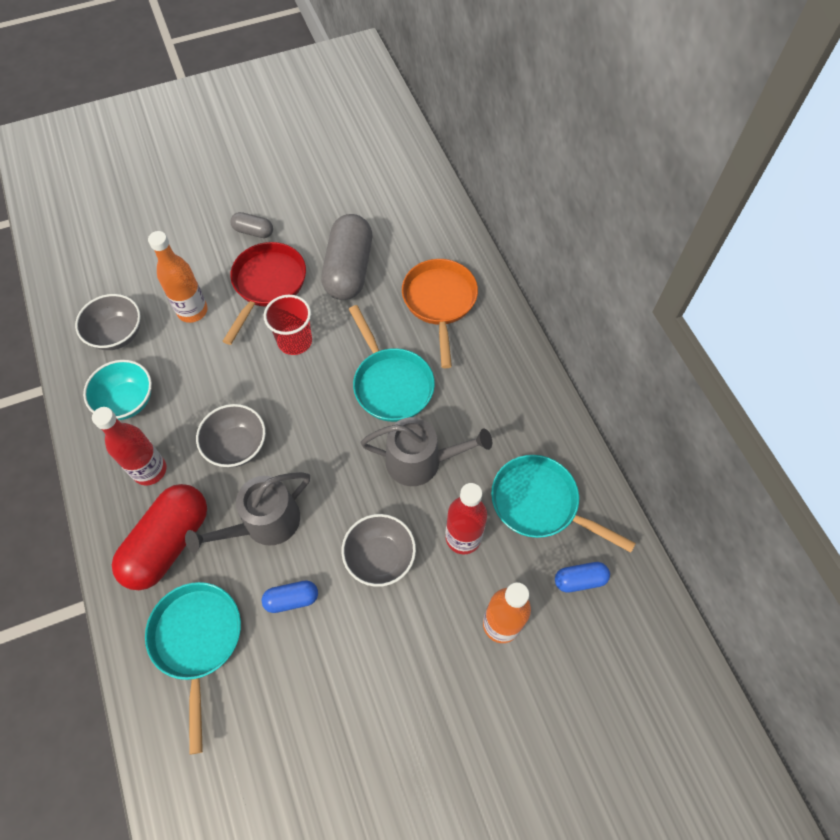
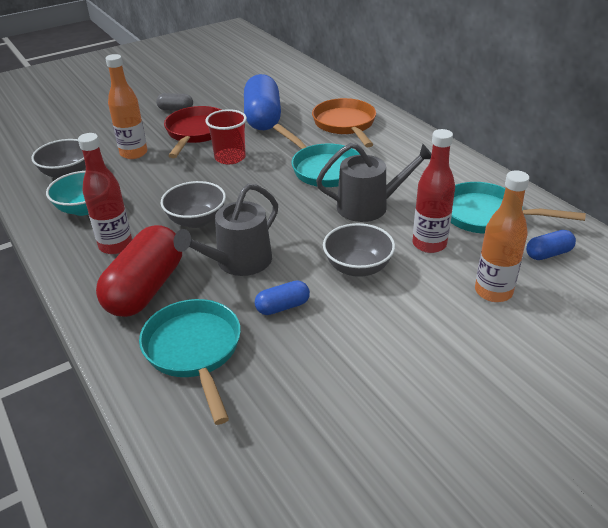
camera: 10 degrees left, 25 degrees down
(349, 269) = (263, 118): grey capsule -> blue capsule

